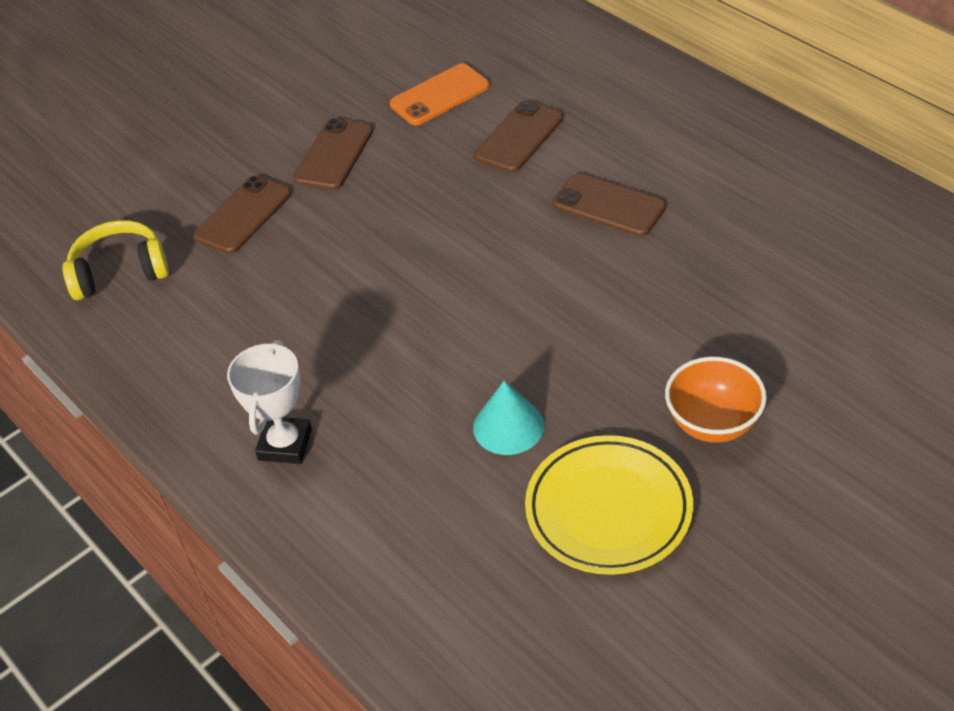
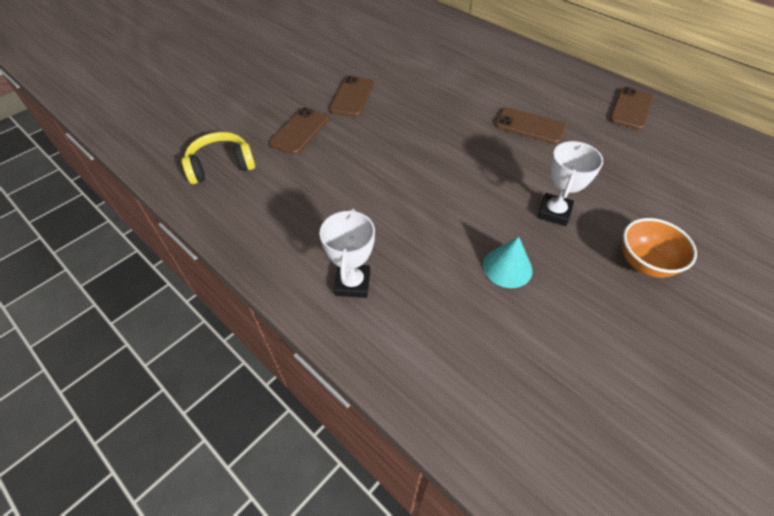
camera: 10 degrees left, 5 degrees up
(439, 95) = (410, 65): orange phone -> none
(519, 137) = (464, 88): brown phone -> brown phone (631, 109)
(603, 347) = (554, 212): none -> white trophy
(608, 510) = (595, 327): yellow plate -> none

